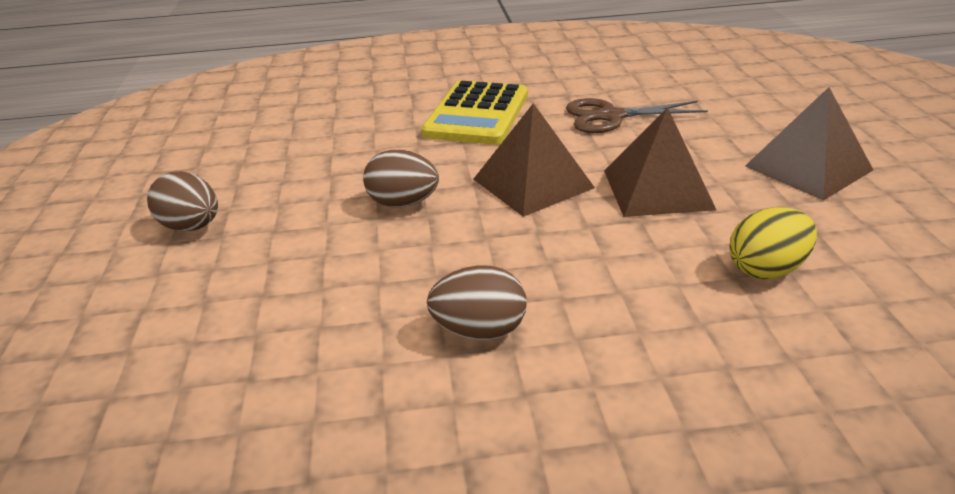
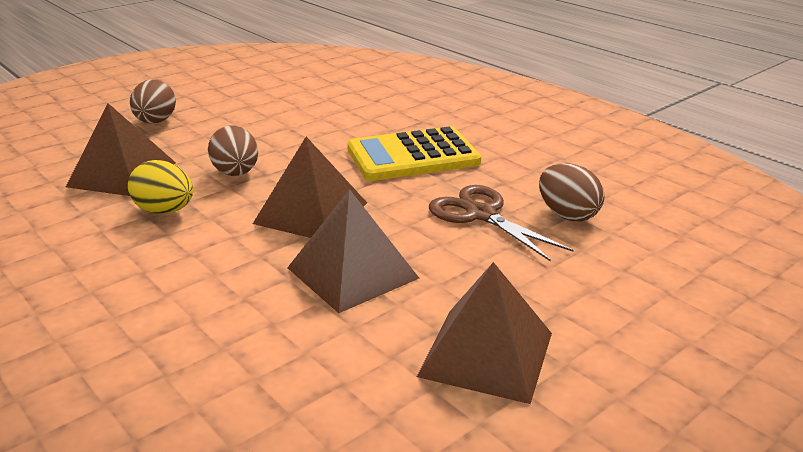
camera: 55 degrees right, 5 degrees down
(311, 274) = (122, 174): none -> brown pyramid
(479, 330) = (83, 251): brown egg -> brown egg (567, 215)
(766, 269) = (245, 363): yellow egg -> yellow egg (165, 211)

